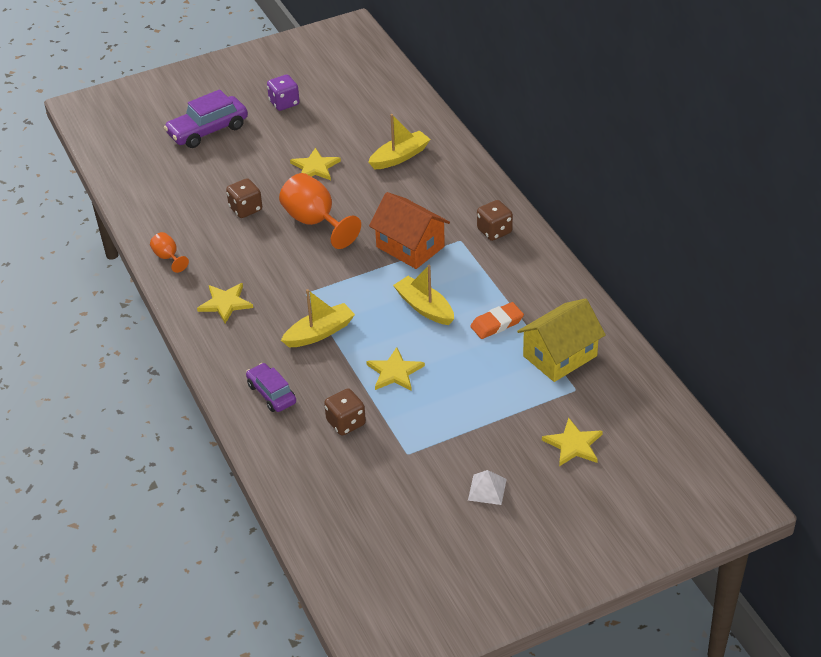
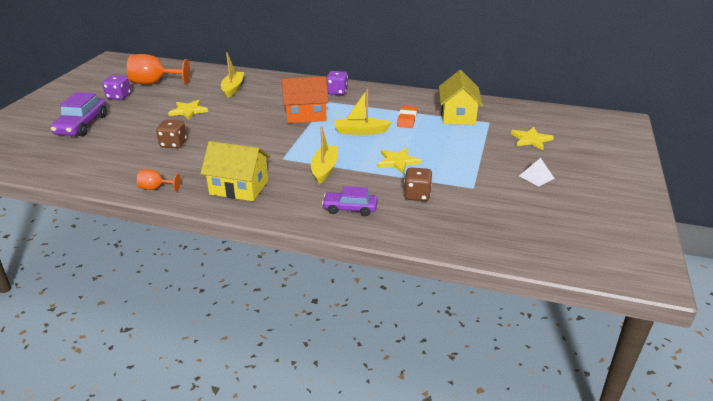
camera: 50 degrees left, 10 degrees down
(225, 303) = (239, 187): yellow star -> yellow house
(315, 222) = (231, 130): orange goblet -> orange goblet (154, 83)
(494, 231) = (337, 92): brown dice -> purple dice

